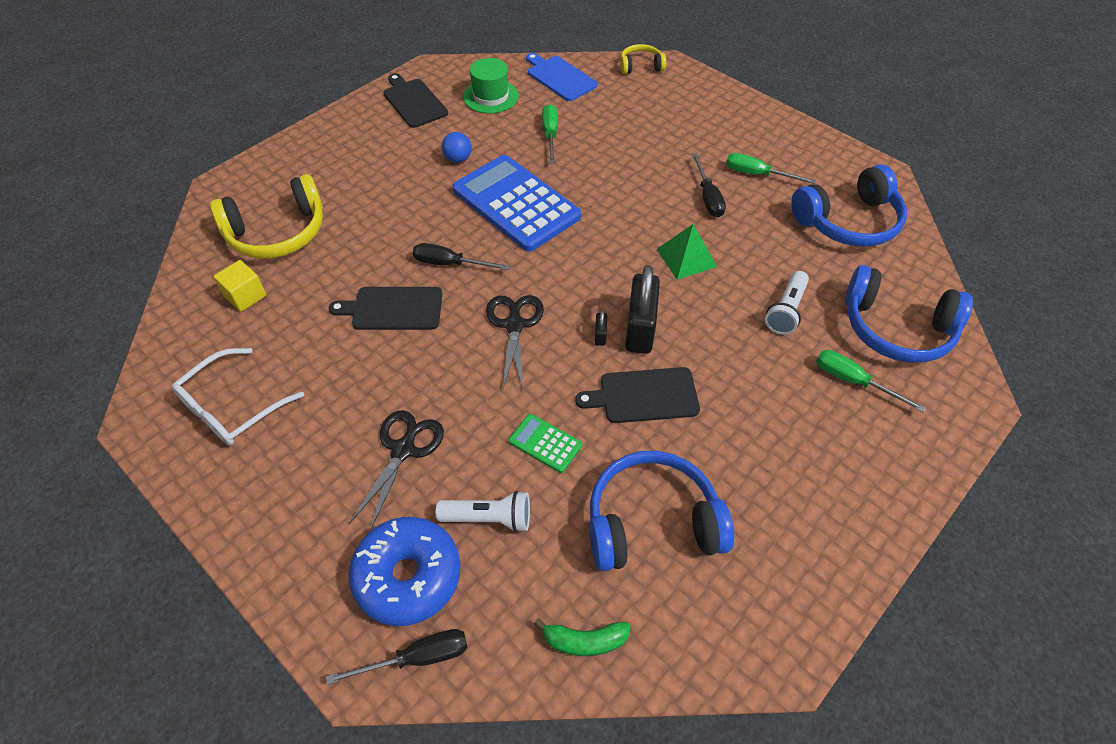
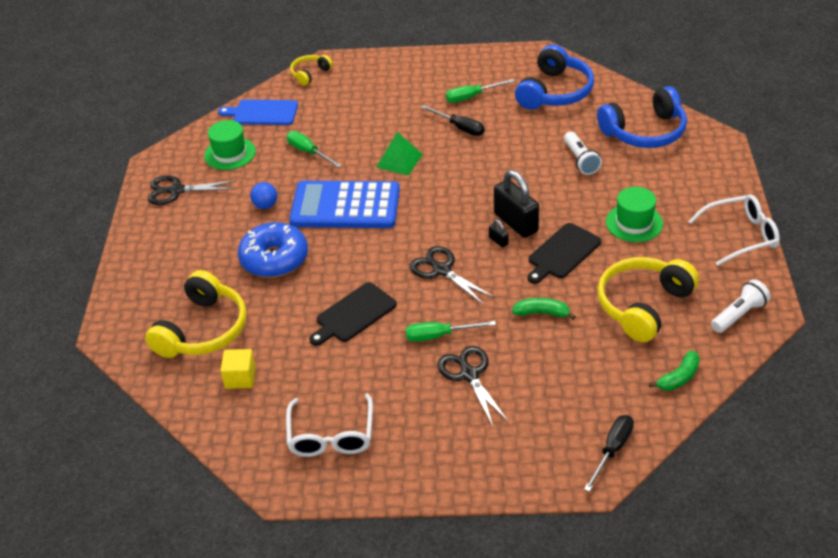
camera: 40 degrees left, 10 degrees down
(408, 576) = (557, 424): blue donut -> blue donut (274, 259)
(414, 102) = (176, 190): black cutting board -> black scissors
(450, 264) = (353, 266): black screwdriver -> none
(489, 518) = (562, 367): white flashlight -> white flashlight (739, 315)
(545, 443) = (542, 313): green calculator -> green banana
(652, 522) = (643, 305): blue headphones -> yellow headphones
(686, 257) = (491, 168): green pyramid -> green pyramid (399, 160)
(758, 421) = (634, 223): none -> green hat
(853, 381) = (655, 172): green screwdriver -> green screwdriver (439, 335)
(866, 533) = (741, 235): none -> white glasses

